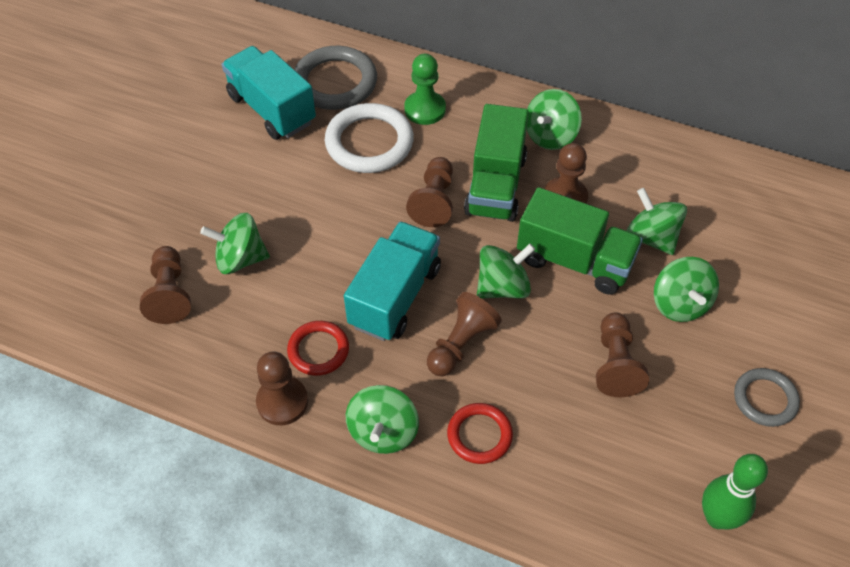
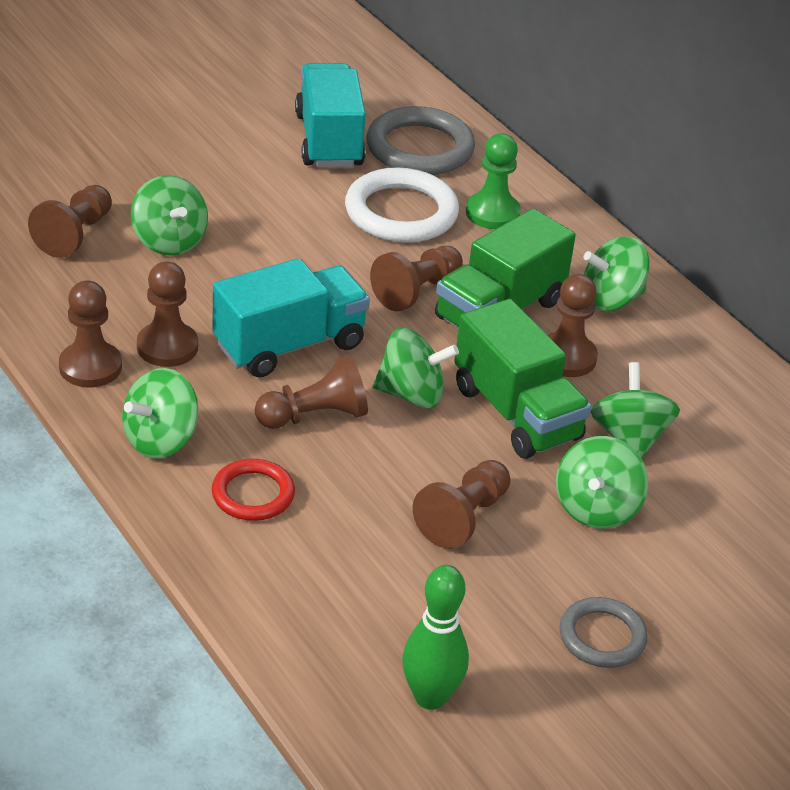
camera: 30 degrees right, 15 degrees down
(240, 259) = (169, 241): green spinning top -> green spinning top turned 150 degrees counterclockwise
(318, 350) = (167, 347): red ring -> brown pawn

